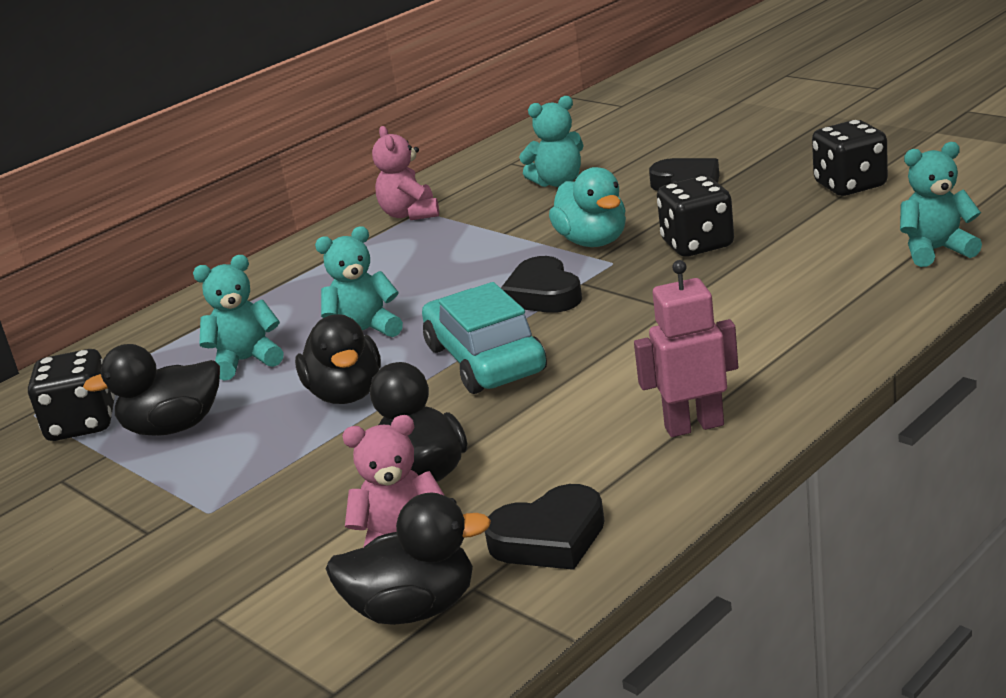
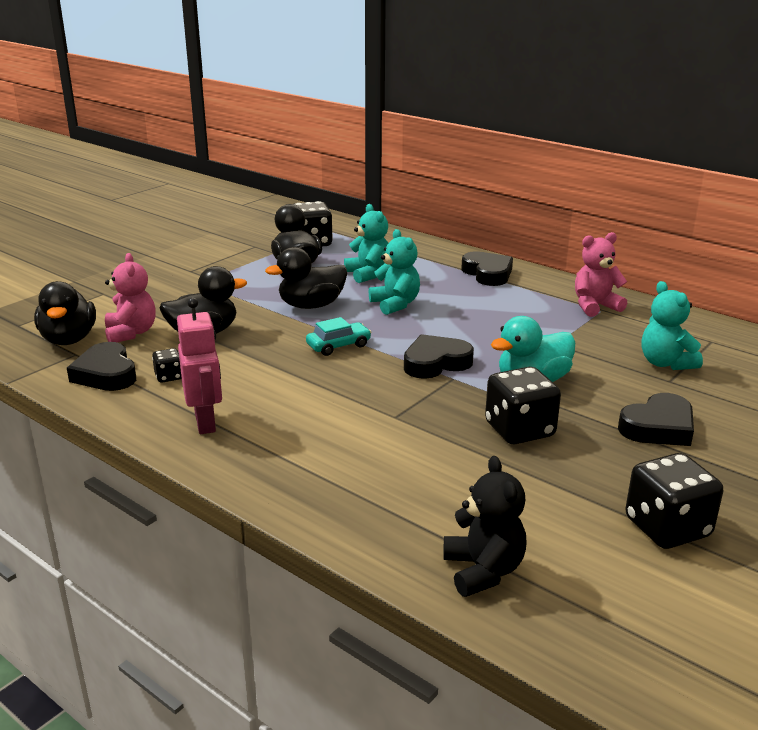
camera: 80 degrees right, 0 degrees up
(284, 277) = (488, 273): none -> black heart
(485, 359) = (338, 346): turquoise car -> turquoise car, size x0.52
(564, 478) = (169, 377): none -> black dice
(936, 251) = (483, 571): turquoise teddy bear -> black teddy bear

